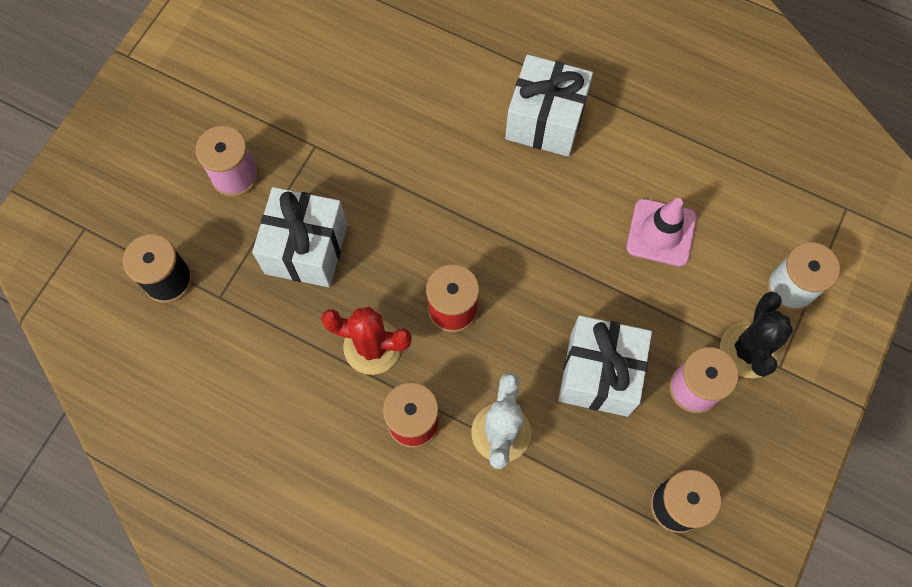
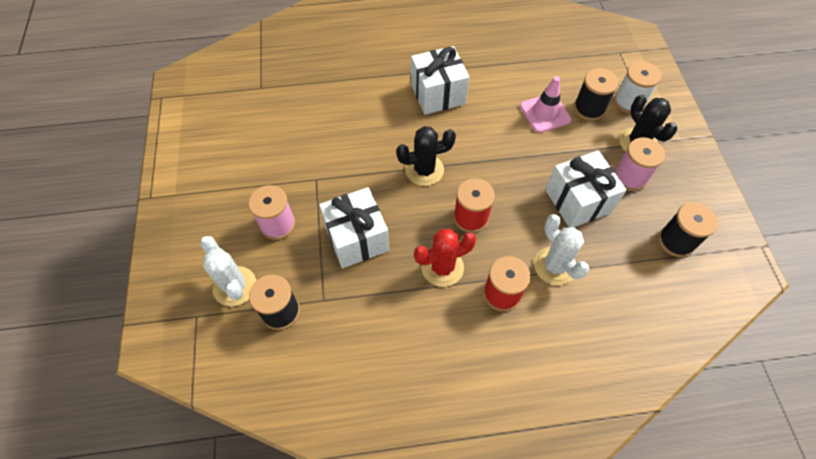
camera: 35 degrees left, 10 degrees down
(143, 220) = (235, 286): none -> white cactus
(447, 214) = (424, 170): none -> black cactus
(726, 263) = (589, 108): none -> black spool

